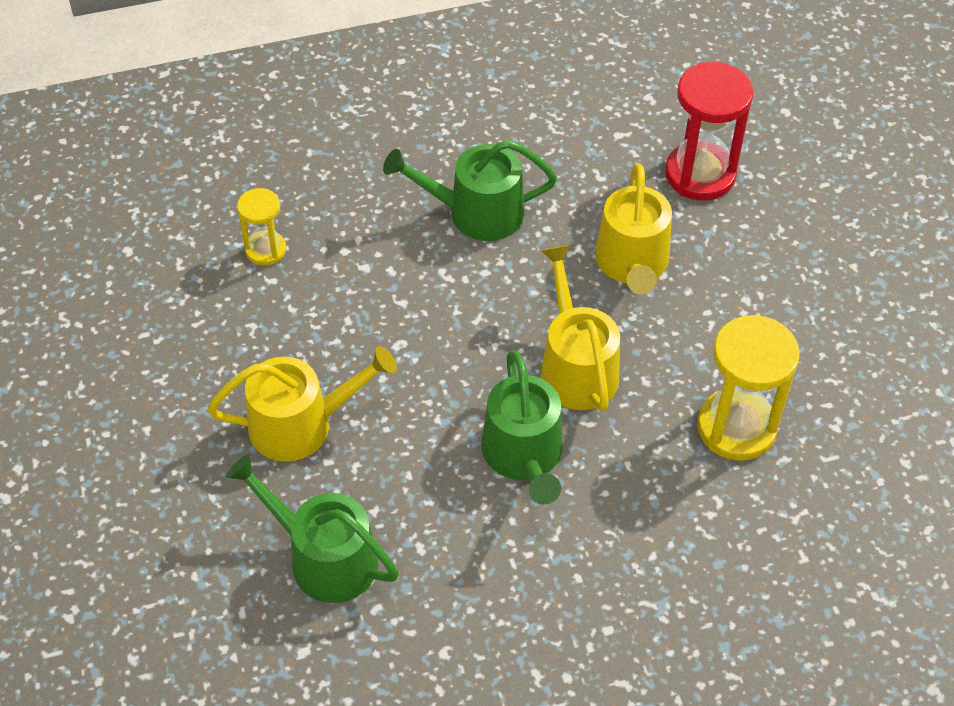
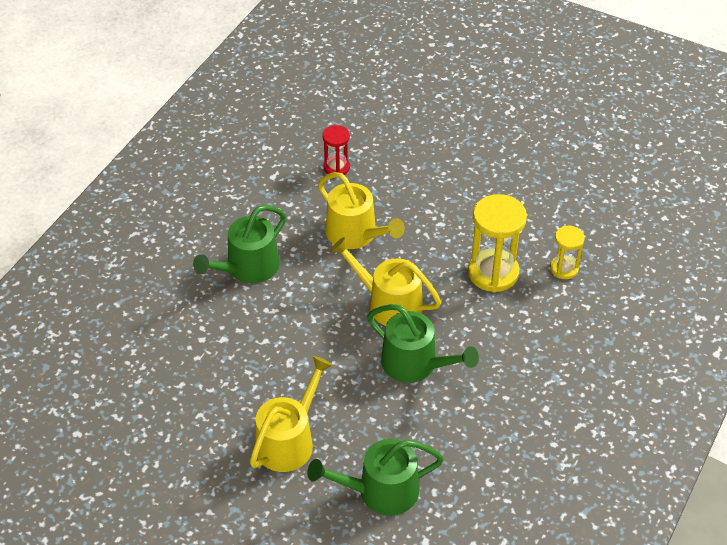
camera: 45 degrees left, 5 degrees down
(265, 250) = (157, 372): yellow hourglass -> yellow hourglass (564, 268)
(700, 174) = (336, 167): red hourglass -> red hourglass, size x0.56

